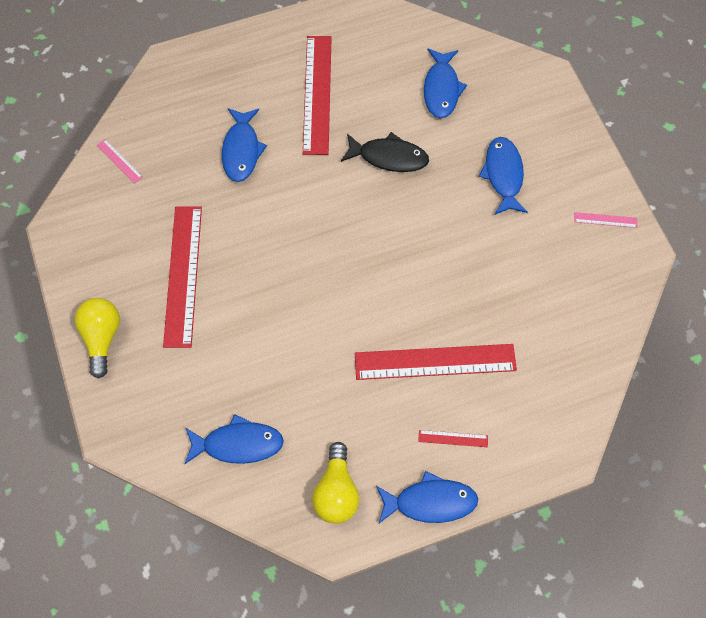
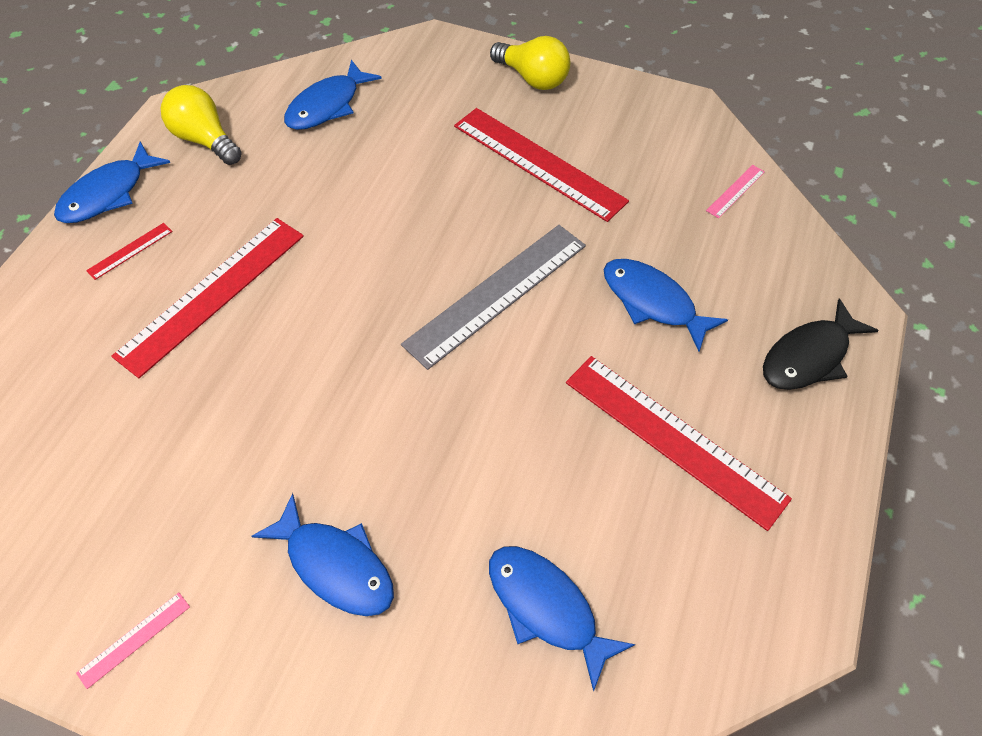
camera: 130 degrees right, 10 degrees down
(119, 161) = (735, 191): pink ruler -> pink ruler turned 45 degrees counterclockwise
(302, 223) = (496, 294): none -> grey ruler
(389, 157) = (498, 447): black fish -> black fish (809, 356)

